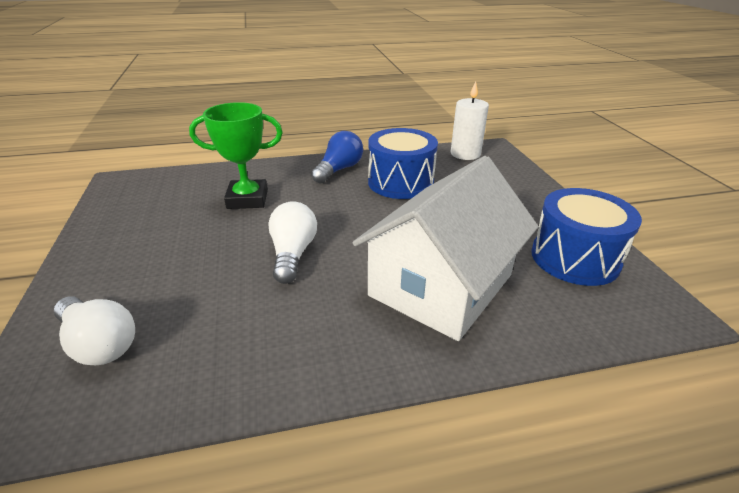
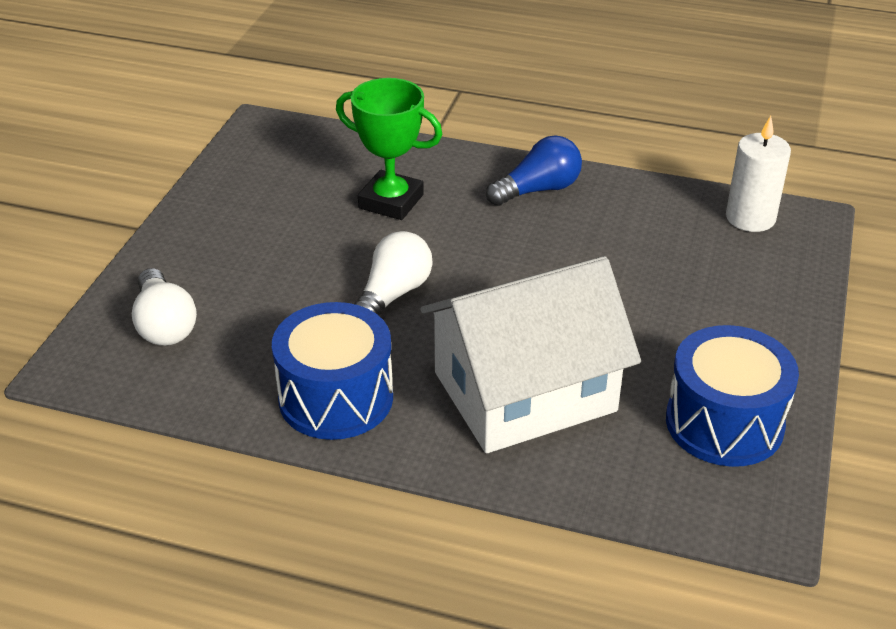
camera: 30 degrees right, 5 degrees up
(400, 182) = (604, 238): blue drum -> blue drum (336, 398)

